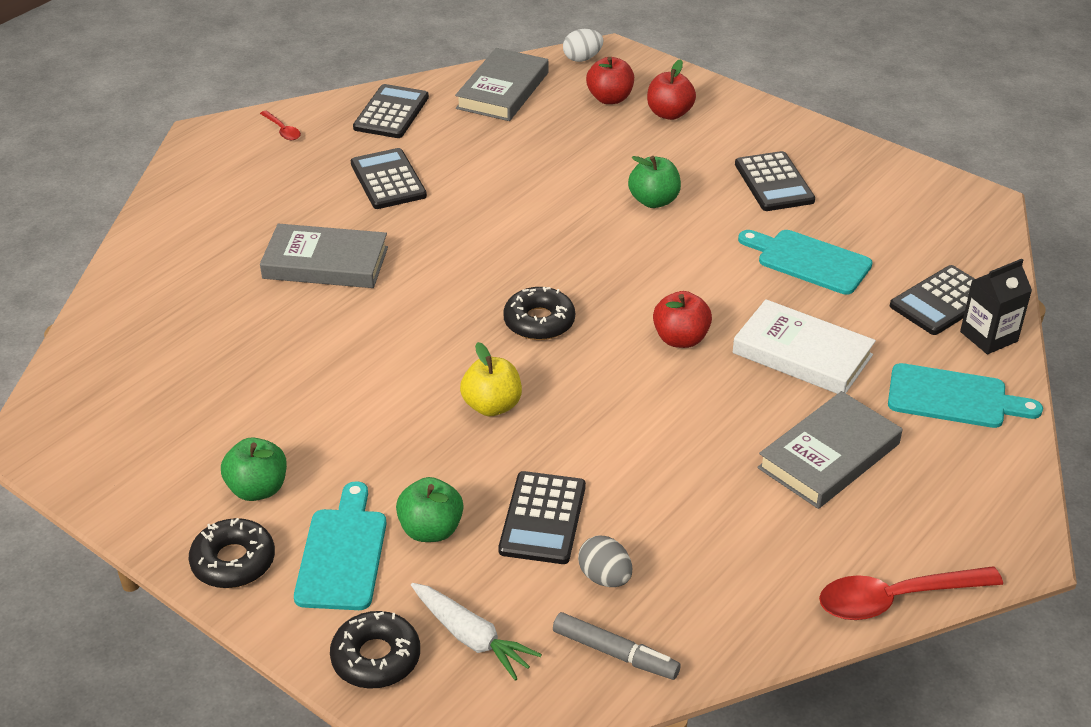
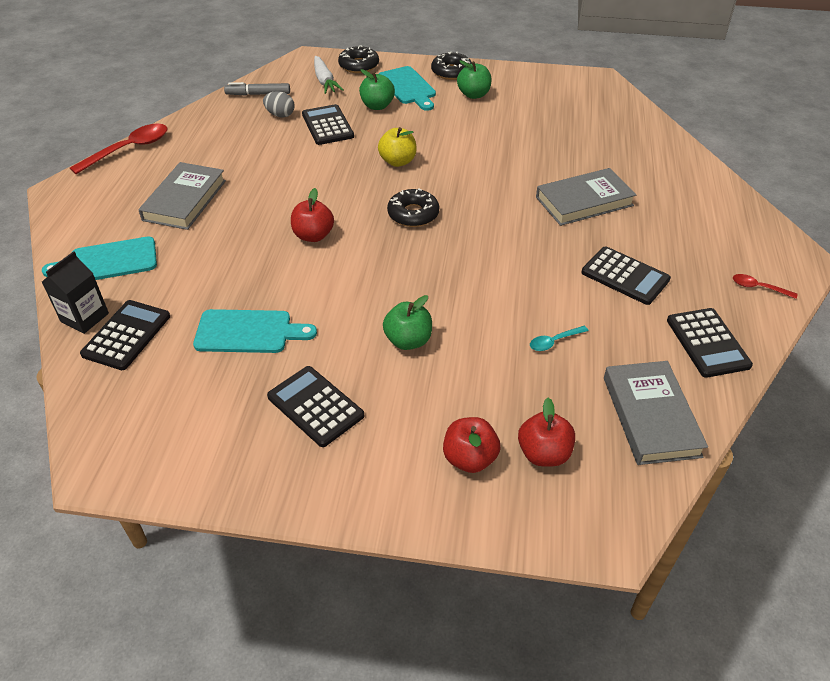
camera: 150 degrees right, 5 degrees up
(471, 638) = (325, 81): white carrot -> white carrot turned 120 degrees counterclockwise
(520, 156) = (554, 341): none -> turquoise spoon
(582, 58) = (626, 508): white egg -> none
(802, 354) = (224, 254): white book -> none

